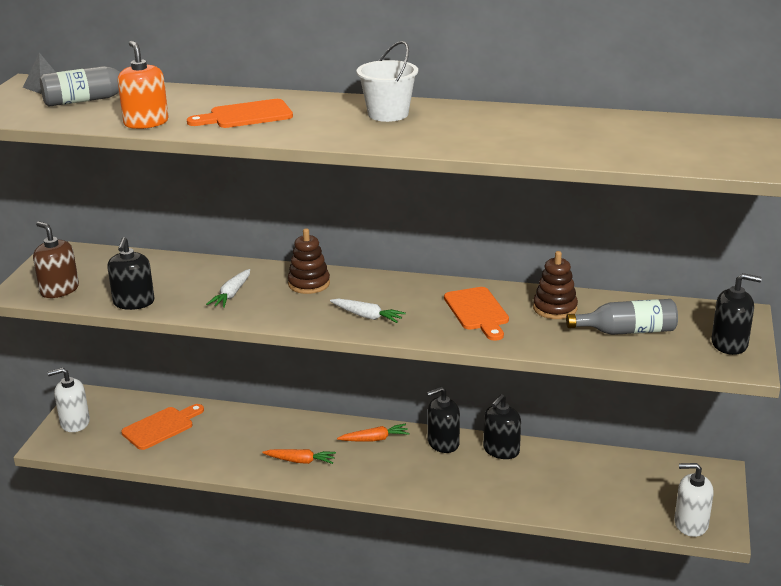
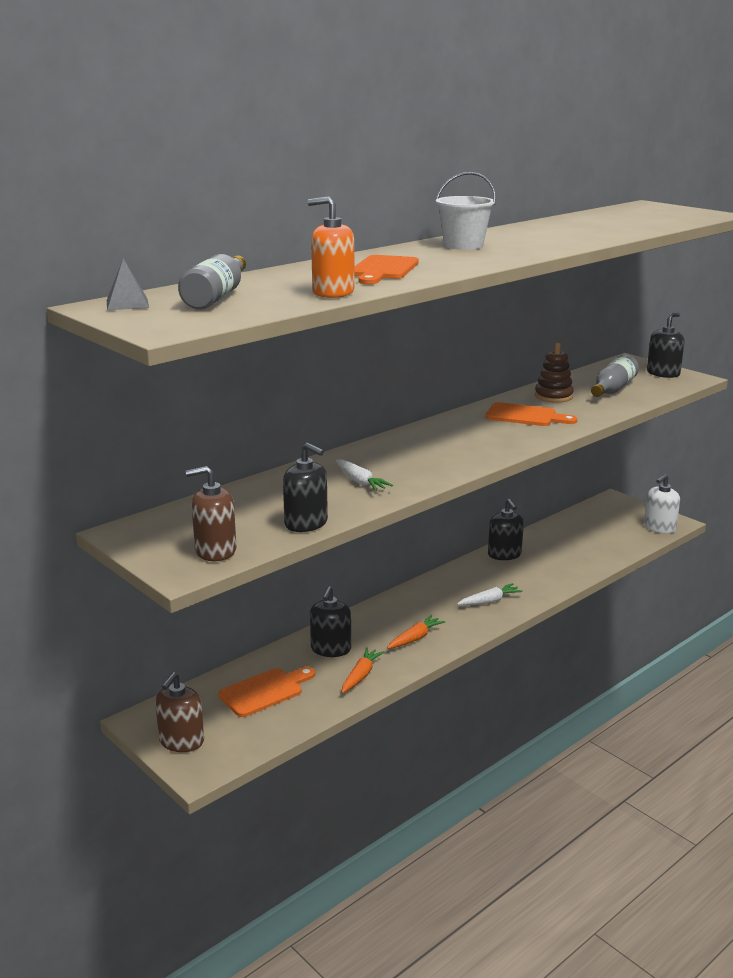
camera: 55 degrees left, 5 degrees down
(75, 422) = (181, 741): white soap dispenser -> brown soap dispenser
(161, 427) = (265, 691): orange cutting board -> orange cutting board turned 60 degrees clockwise
(309, 284) = (389, 451): brown stacking toy -> none
(367, 316) = (480, 448): white carrot -> white carrot (489, 601)
(374, 439) = (426, 596): orange carrot -> orange carrot (361, 675)
(443, 443) = (467, 571): black soap dispenser -> black soap dispenser (331, 649)

